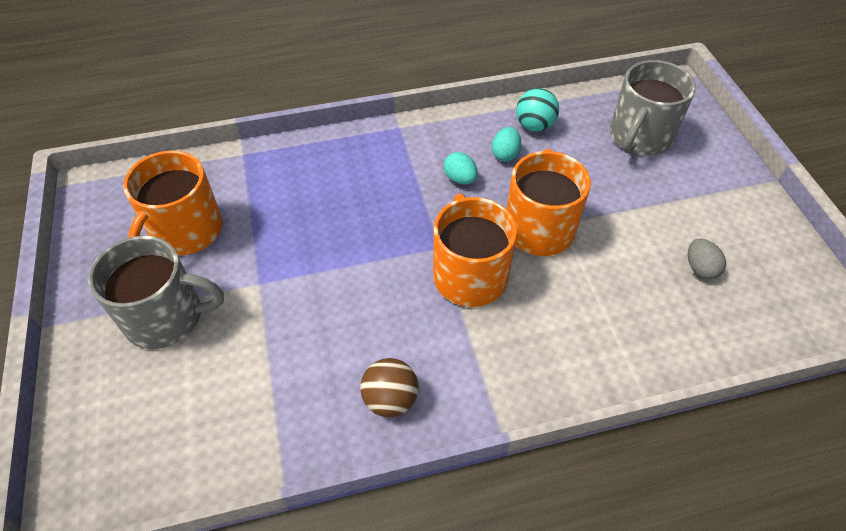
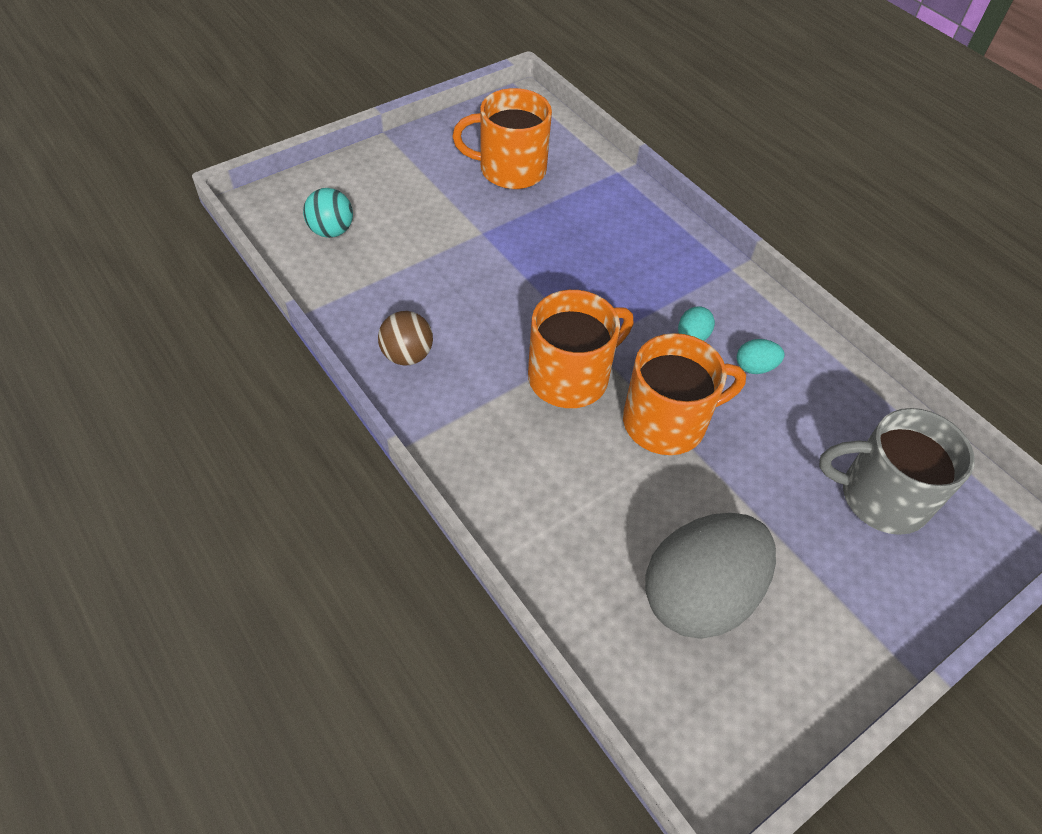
camera: 65 degrees right, 0 degrees up
(166, 317) = (422, 191): grey mug -> none
(534, 126) = (820, 384): turquoise ball -> turquoise ball (331, 231)
(700, 268) = (699, 595): grey egg -> grey egg, size x2.49

